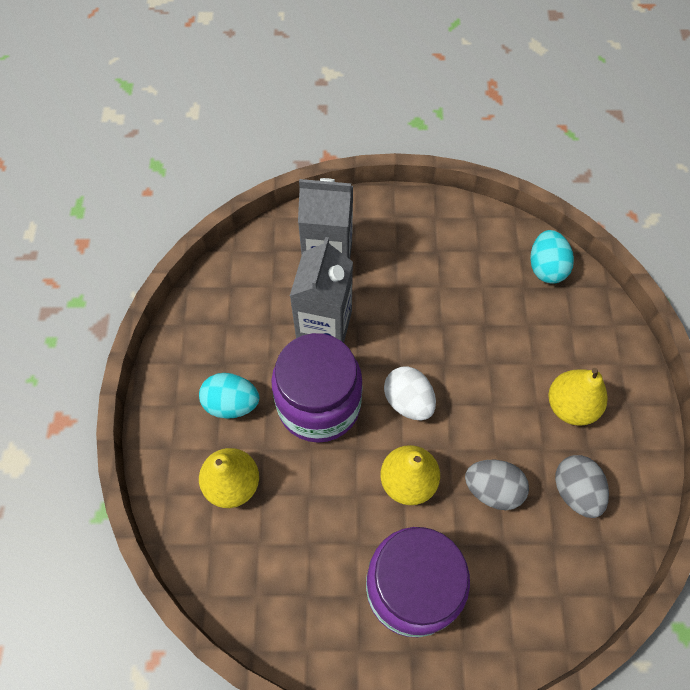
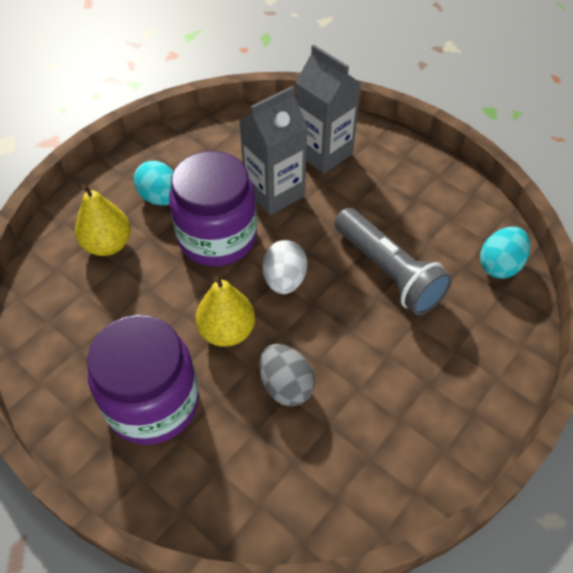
camera: 40 degrees right, 10 degrees down
(476, 334) = (388, 272): none -> grey flashlight
(570, 406) = (416, 376): yellow pear -> none
(575, 491) = (354, 440): grey egg -> none

